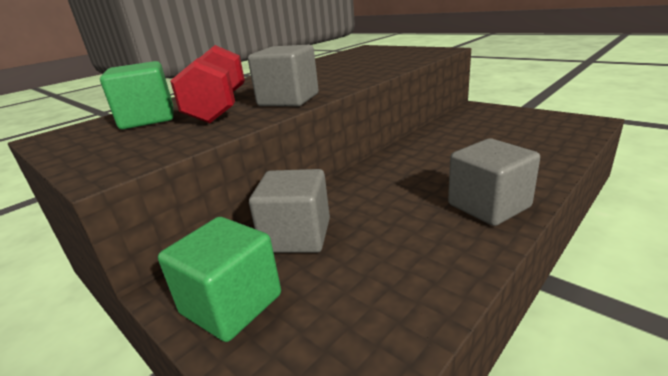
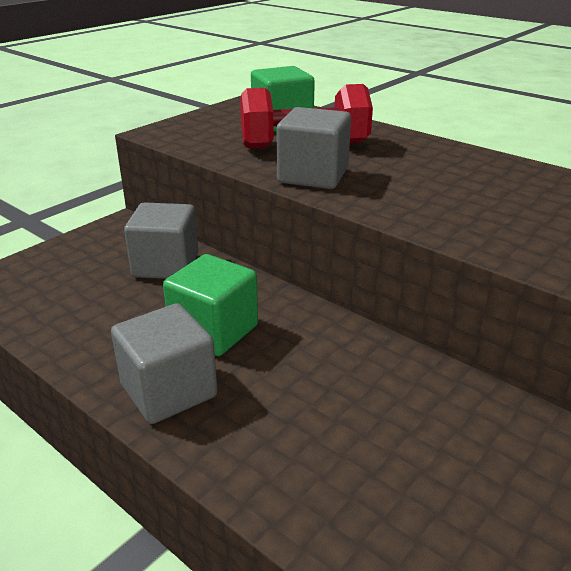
camera: 85 degrees right, 5 degrees up
(231, 304) = (92, 246): green cube -> green cube (214, 331)

